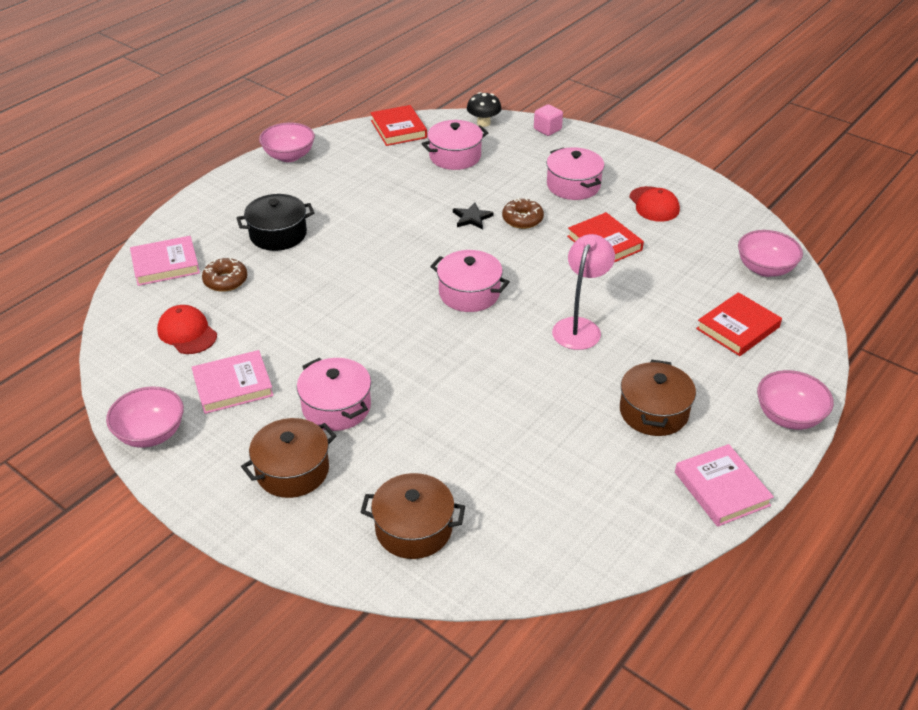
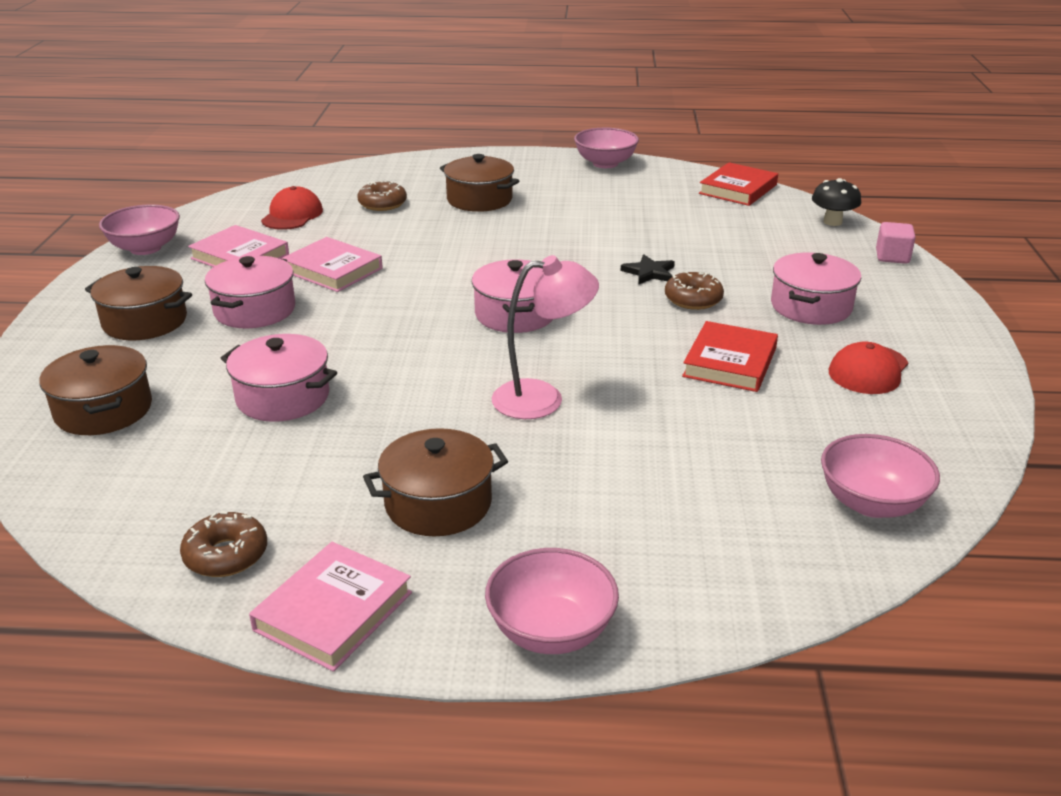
camera: 55 degrees right, 10 degrees down
(165, 264) = (374, 176): pink book -> pink book (332, 270)
(278, 234) = (479, 200): black pot -> brown pot
(455, 156) = (743, 229): pink pot -> pink pot (283, 397)
(639, 516) = (226, 555): none -> brown donut
(737, 328) = (698, 520): red book -> none

